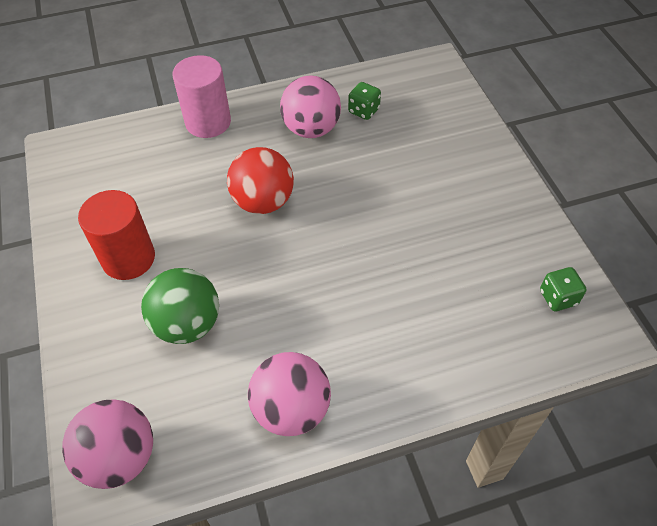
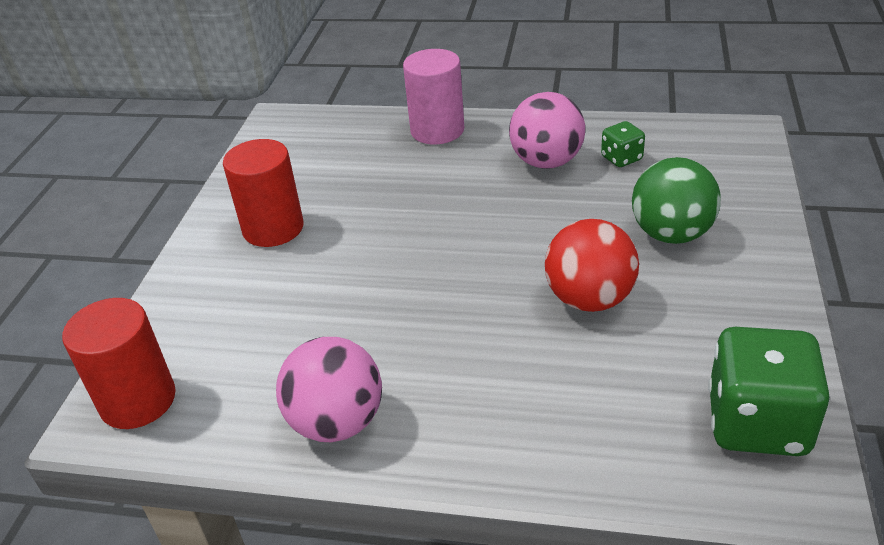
camera: 30 degrees right, 15 degrees down
(120, 457) = (138, 400): pink ball -> red cylinder
(187, 324) = (287, 304): green ball -> green ball (671, 234)
(263, 202) = (445, 215): red ball -> red ball (589, 299)
(558, 298) = (757, 423): green dice -> green dice, size x2.02

